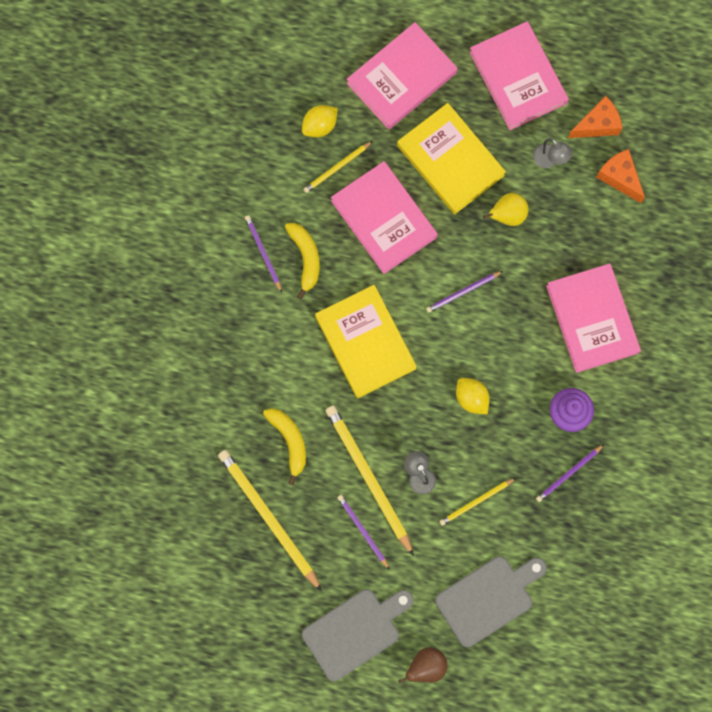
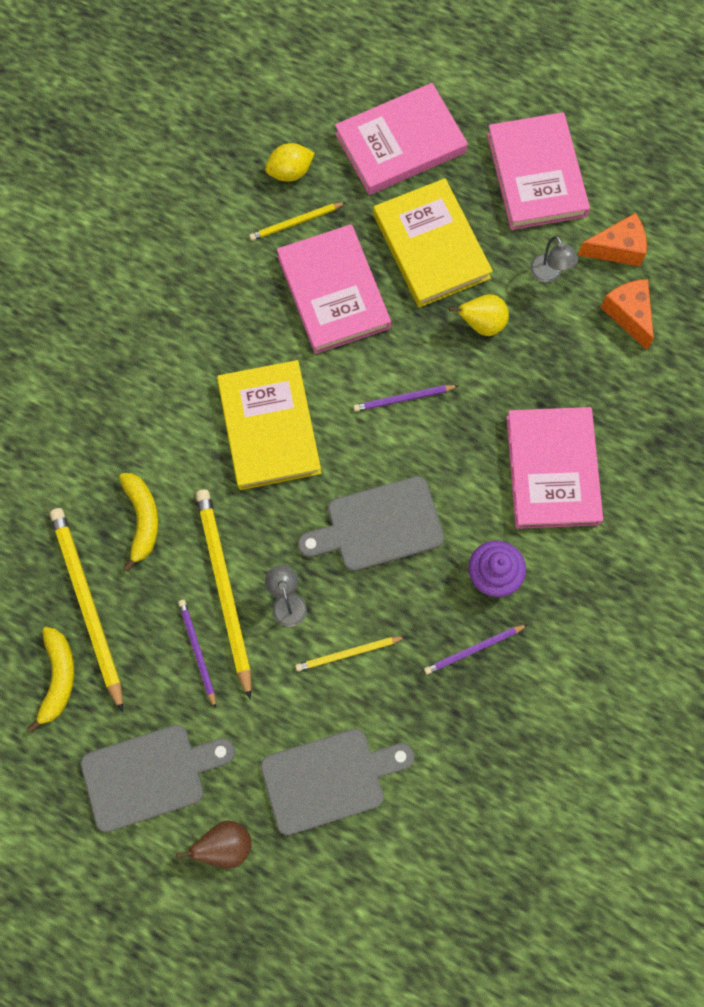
camera: 15 degrees right, 5 degrees down
(263, 253) = (180, 295): purple pencil -> none
(305, 258) = (228, 313): yellow banana -> yellow banana (58, 678)
(471, 398) = (378, 526): yellow lemon -> grey cutting board

